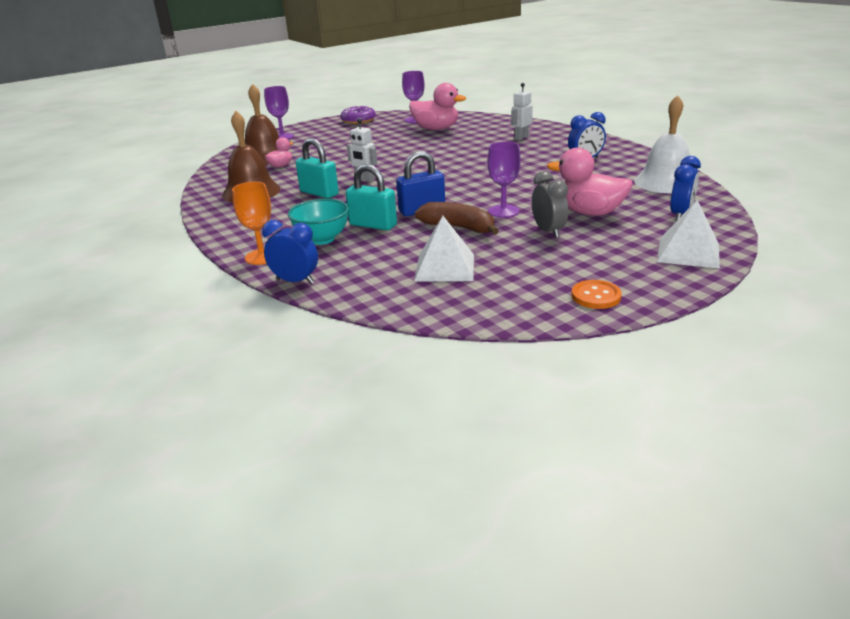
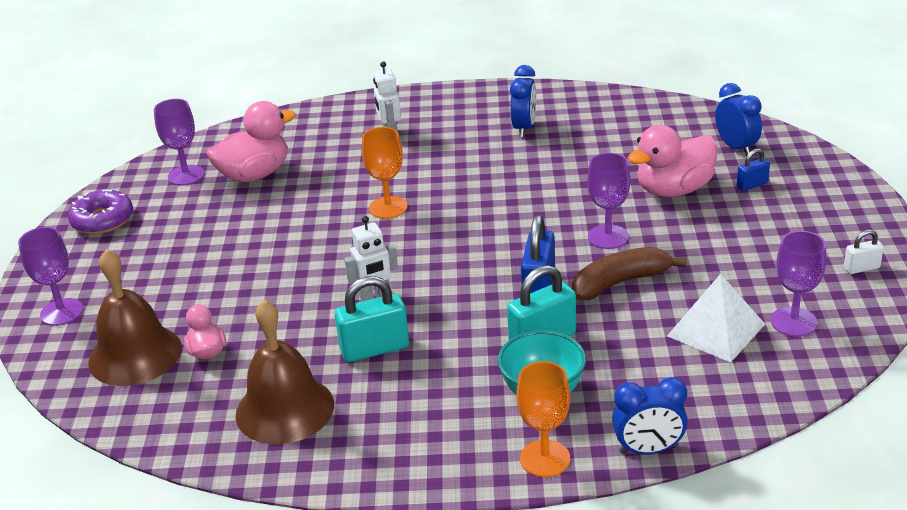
camera: 55 degrees left, 5 degrees up
(295, 281) = (648, 450): blue clock -> blue clock turned 150 degrees counterclockwise
(449, 158) = (388, 207): none -> orange goblet
(488, 289) = (793, 322): none -> purple goblet
(548, 231) = (693, 232): grey clock -> none
(596, 296) = (861, 268): orange button -> white padlock
(641, 232) = (752, 185): none -> blue padlock
(665, 182) = (647, 116): white bell -> none
(688, 252) = (819, 183): white pyramid -> none

